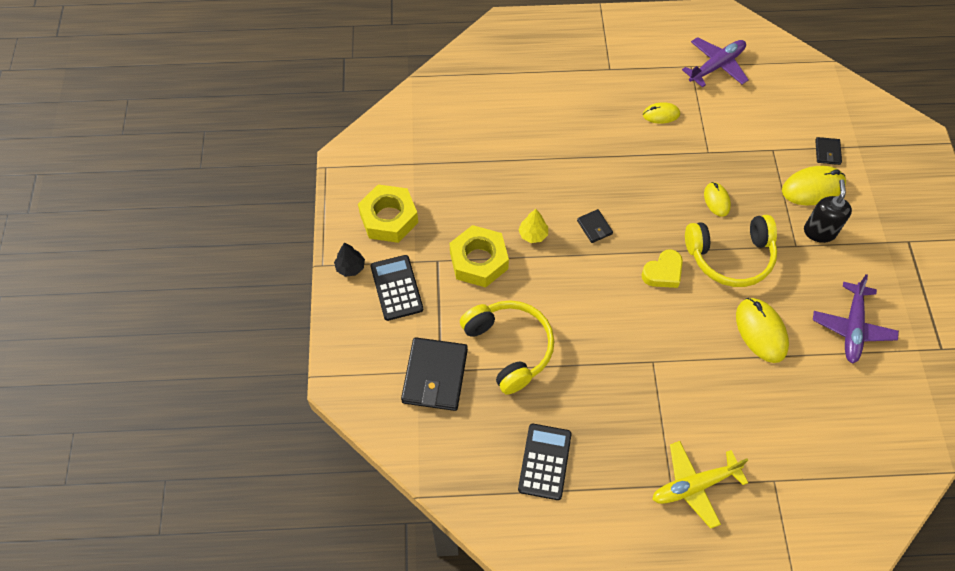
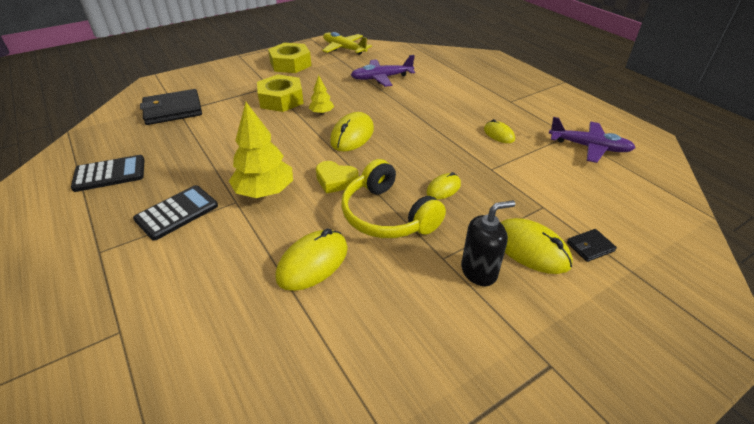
camera: 60 degrees right, 20 degrees down
(350, 267) = (244, 63): black tree -> none
(396, 288) = (238, 80): black calculator -> black calculator (177, 213)
(509, 348) = (212, 131): yellow headphones -> none
(594, 227) = (352, 135): black wallet -> yellow mouse
(649, 333) = (265, 191): none -> yellow tree
(694, 485) = (101, 268): yellow plane -> yellow plane (344, 49)
(852, 327) = (370, 343): purple plane -> purple plane (381, 78)

